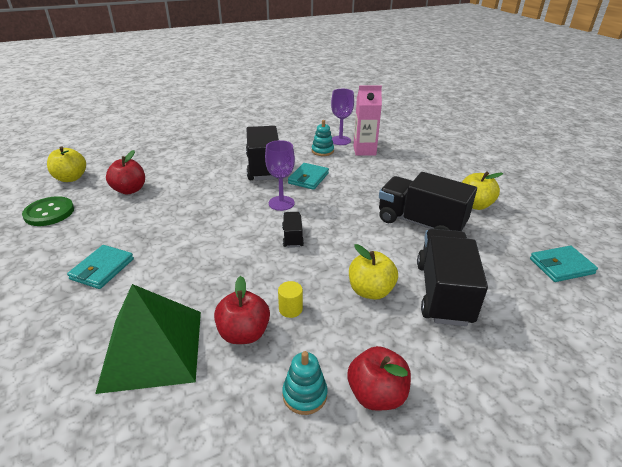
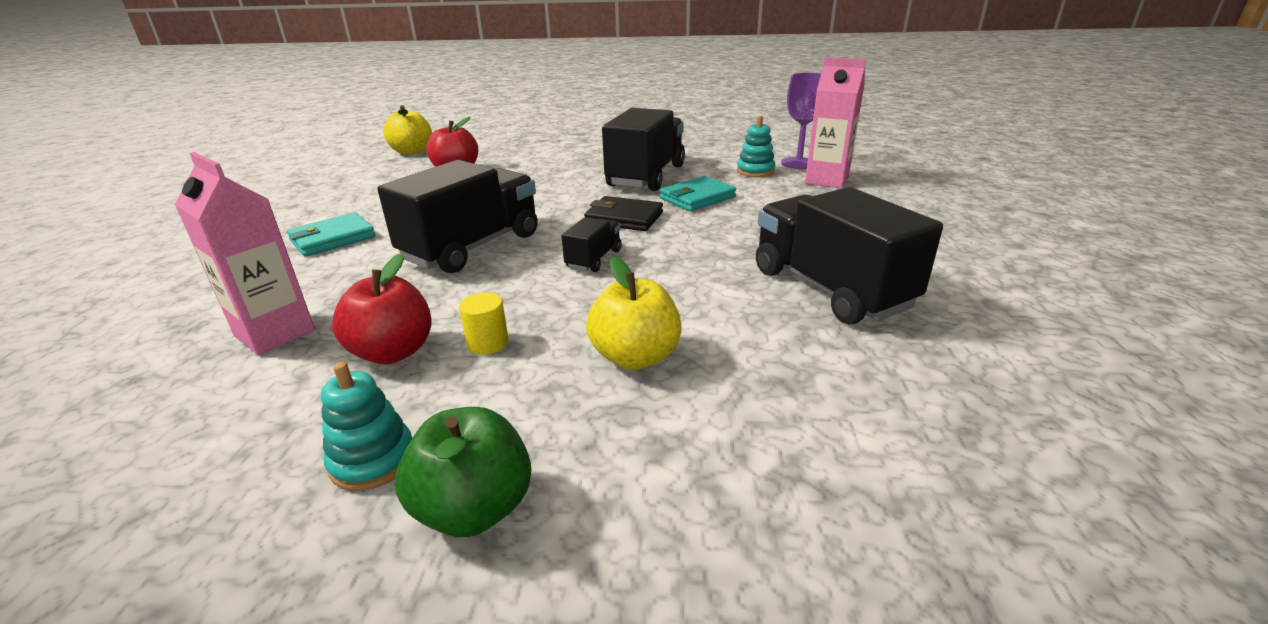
camera: 30 degrees right, 5 degrees down
(49, 213) = (352, 177): green button -> none
(153, 349) = (275, 333): green pyramid -> pink carton
(281, 203) = (624, 218): purple goblet -> black wallet
(376, 394) = (474, 508): red apple -> green apple
(443, 292) = (767, 399): black truck -> black truck (472, 247)
(475, 205) = (974, 286): yellow apple -> none
(561, 266) = (1106, 437): turquoise wallet -> none

